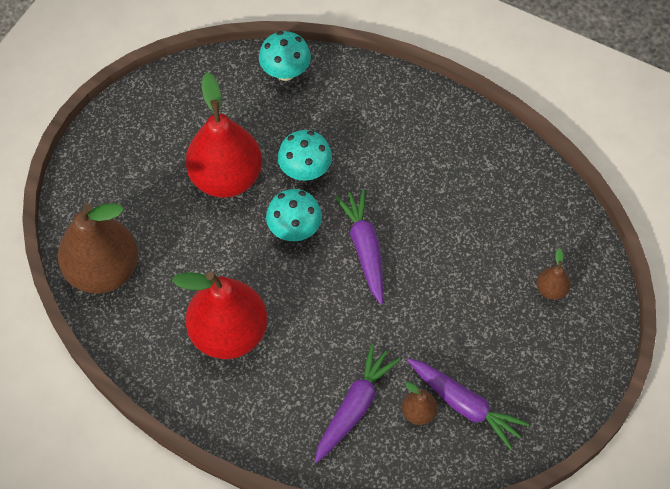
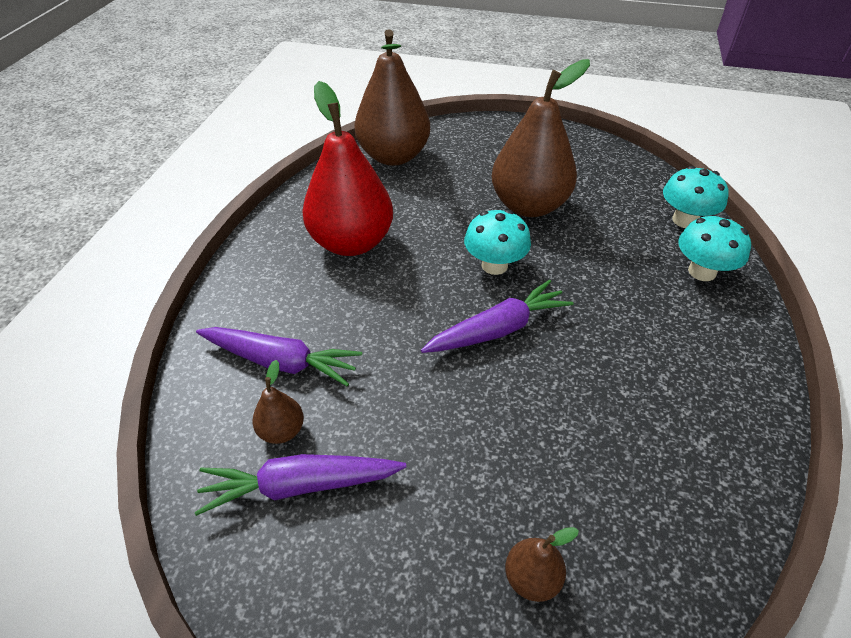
camera: 75 degrees right, 15 degrees down
(226, 178) = (529, 206): red pear -> brown pear
(305, 170) = (573, 259): turquoise mushroom -> turquoise mushroom (702, 272)
(464, 405) = (300, 486): purple carrot -> purple carrot turned 60 degrees clockwise

